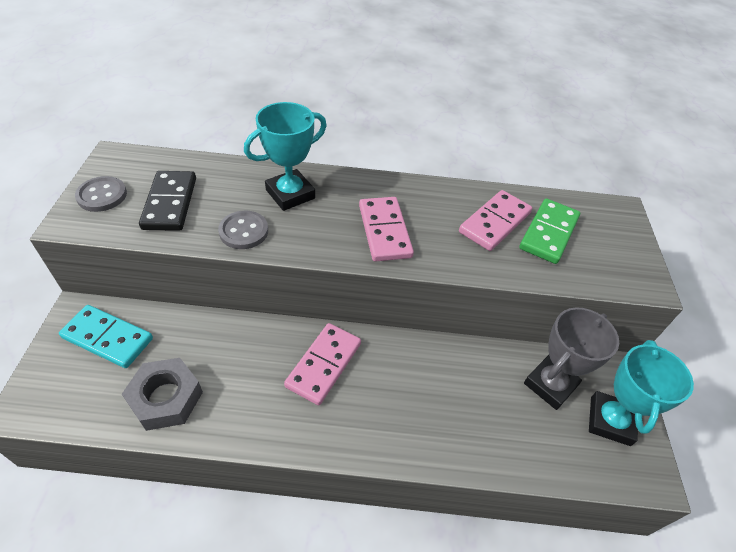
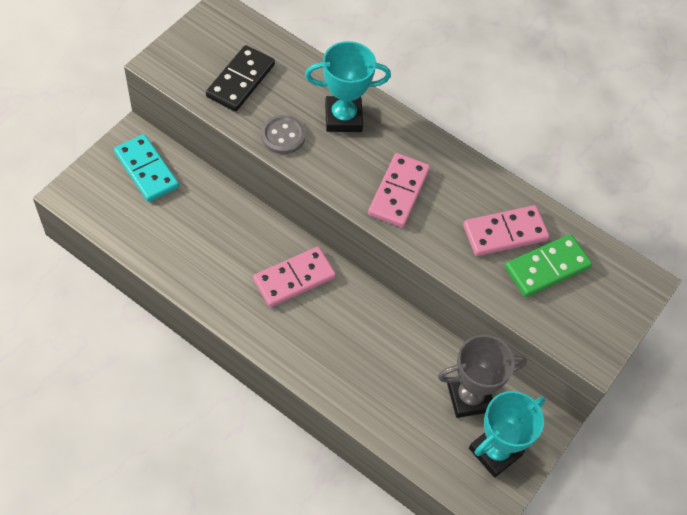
camera: 30 degrees right, 10 degrees up
(102, 195) = (192, 48): grey button -> none
(166, 398) = (164, 240): grey nut -> none

